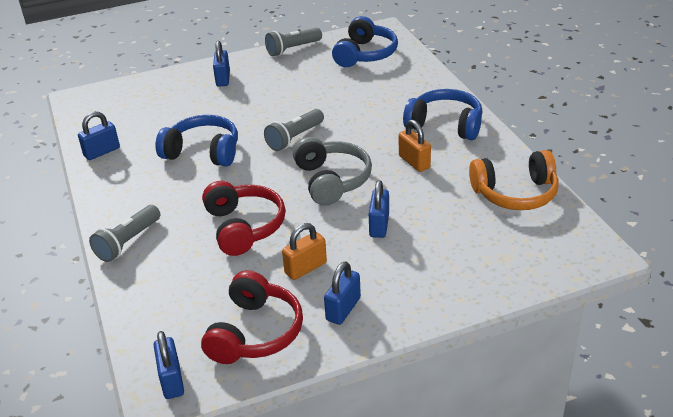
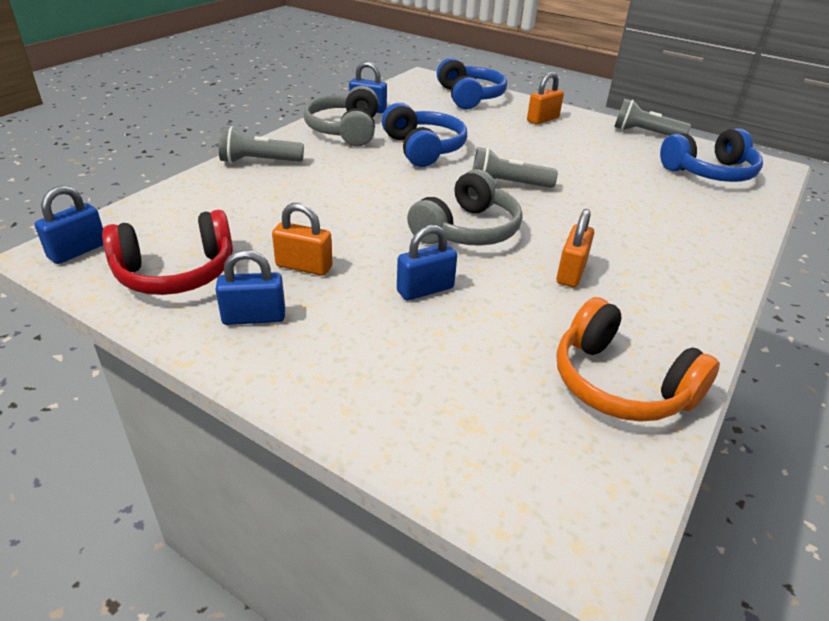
camera: 50 degrees right, 0 degrees up
(126, 178) = (345, 130): none -> grey headphones
(223, 79) = (542, 119): blue padlock -> orange padlock
(244, 227) = (335, 208): red headphones -> none
(445, 125) = (674, 270): blue headphones -> blue headphones (469, 97)

